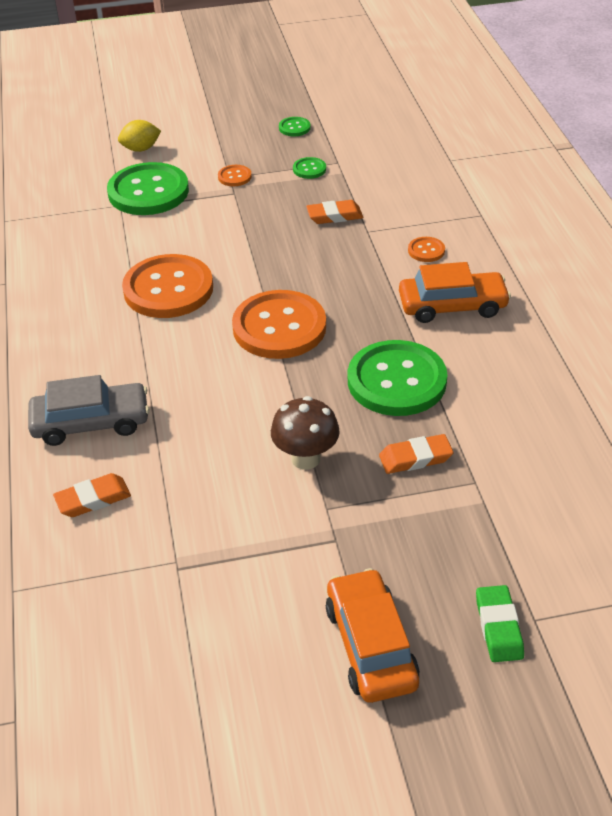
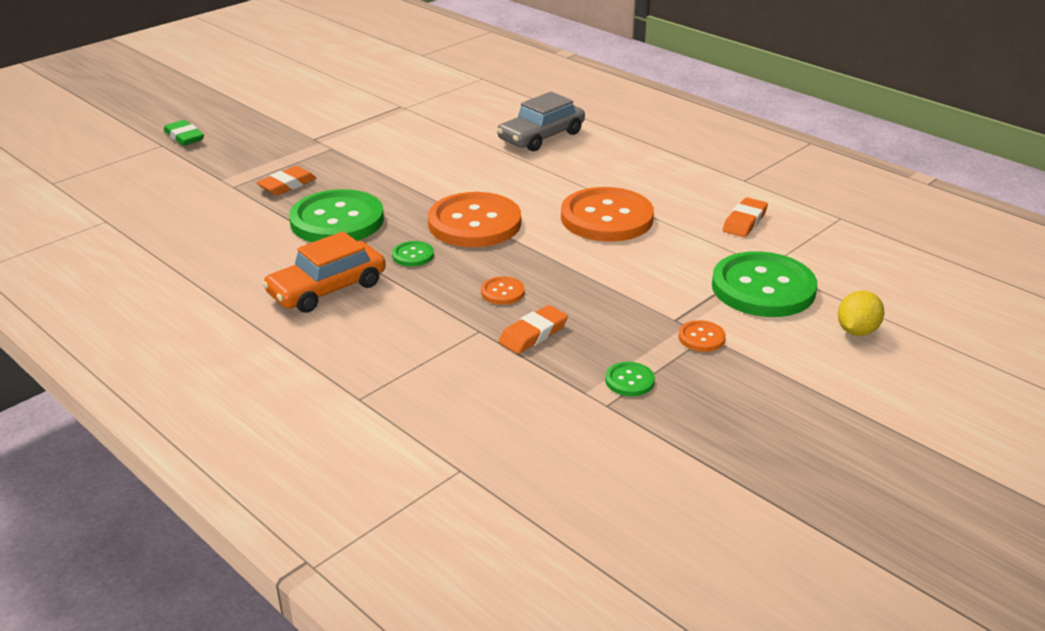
camera: 145 degrees right, 10 degrees down
(93, 499) = (487, 112): orange eraser -> orange eraser (744, 222)
(294, 128) = (727, 437): green button -> green button (413, 255)
(306, 458) = (369, 163): brown mushroom -> none
(371, 645) = (259, 113): orange car -> none
(426, 250) = (395, 332): orange button -> orange button (502, 292)

